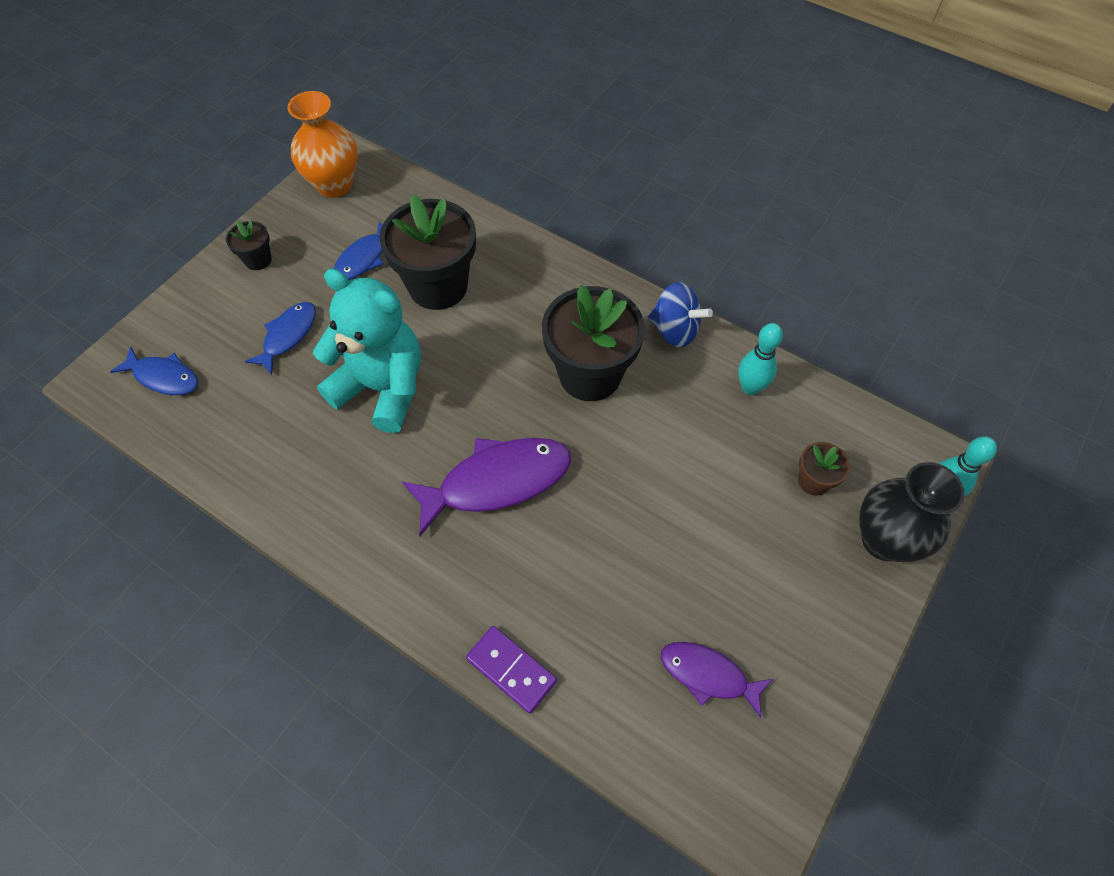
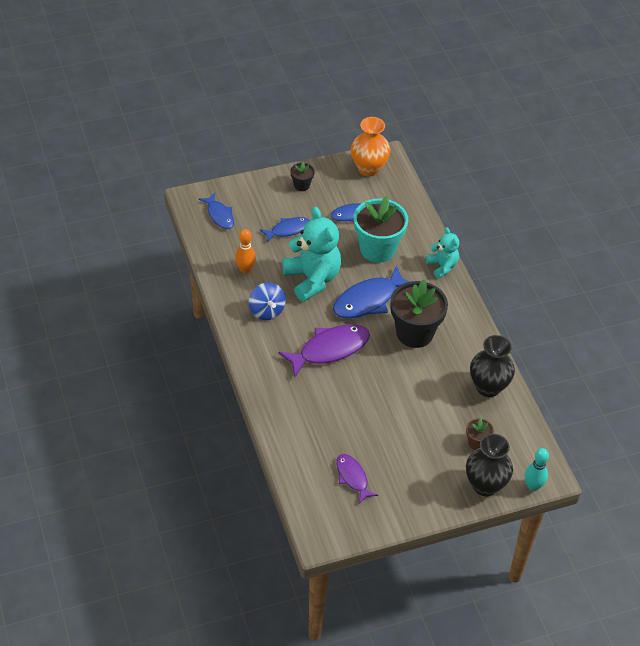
camera: 35 degrees right, 10 degrees down
(269, 438) = (245, 269): none -> orange bowling pin
(438, 286) = (377, 249): black flower pot -> turquoise flower pot
(488, 367) = (368, 300): none -> blue fish
(497, 482) = (329, 349): purple fish -> purple fish turned 45 degrees counterclockwise
(511, 670) = (273, 421): purple domino -> none
(542, 258) = (442, 266): none -> turquoise teddy bear
(674, 330) = (476, 340): blue spinning top -> blue spinning top (266, 311)
(750, 387) = (488, 387): turquoise bowling pin -> black vase

